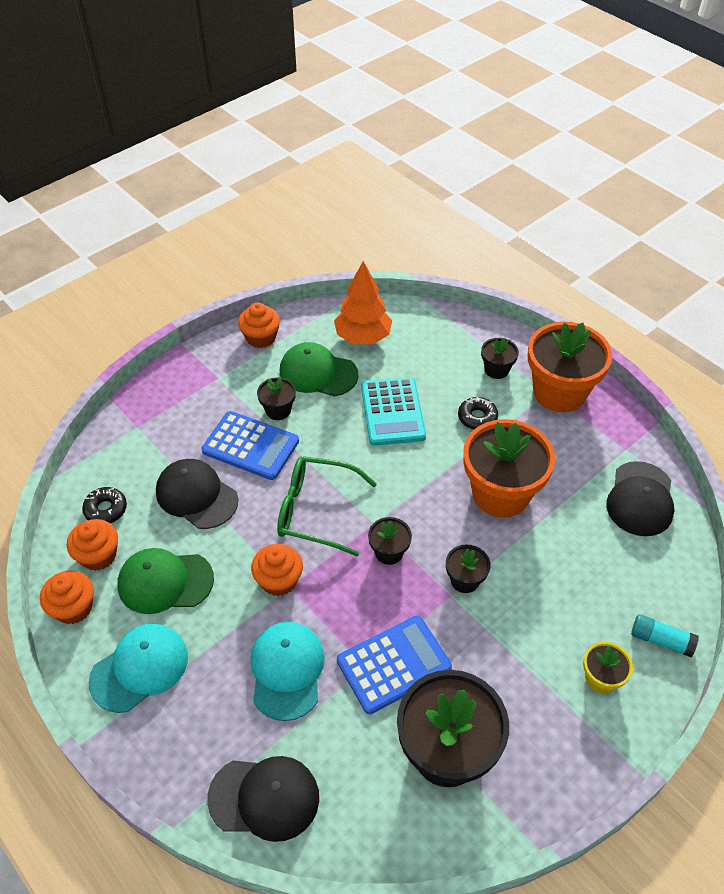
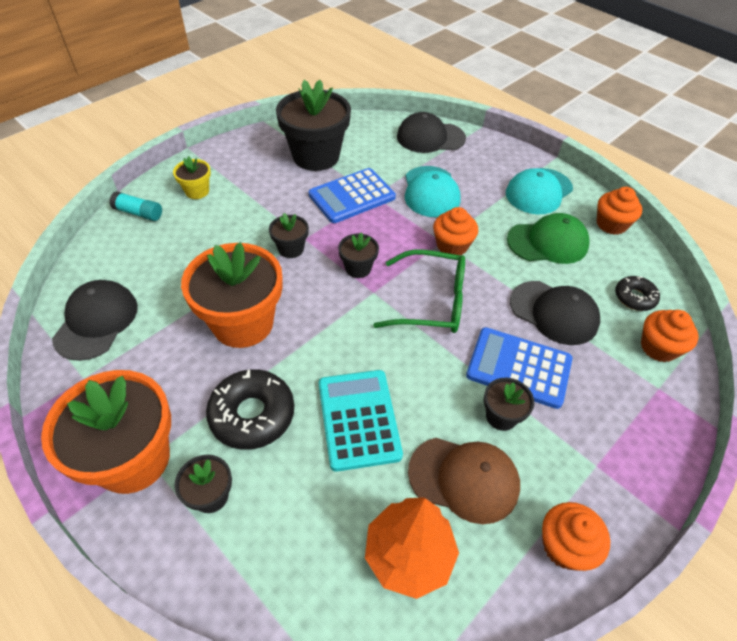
camera: 175 degrees right, 0 degrees up
(98, 555) = (616, 260): orange cupcake -> orange cupcake (658, 347)
(318, 373) = (464, 479): green cap -> brown cap
(477, 417) = (252, 414): black donut -> black donut, size x1.71

